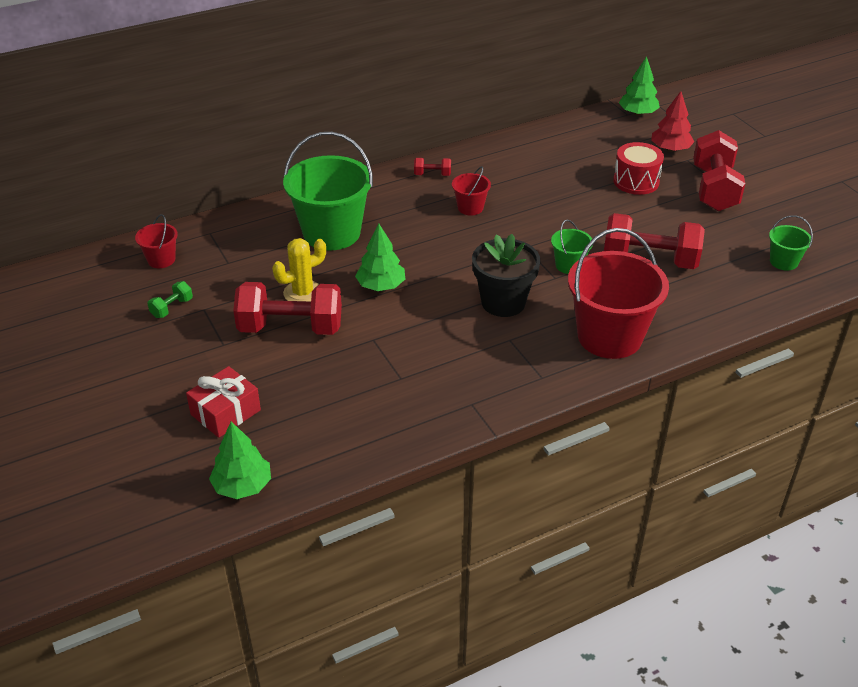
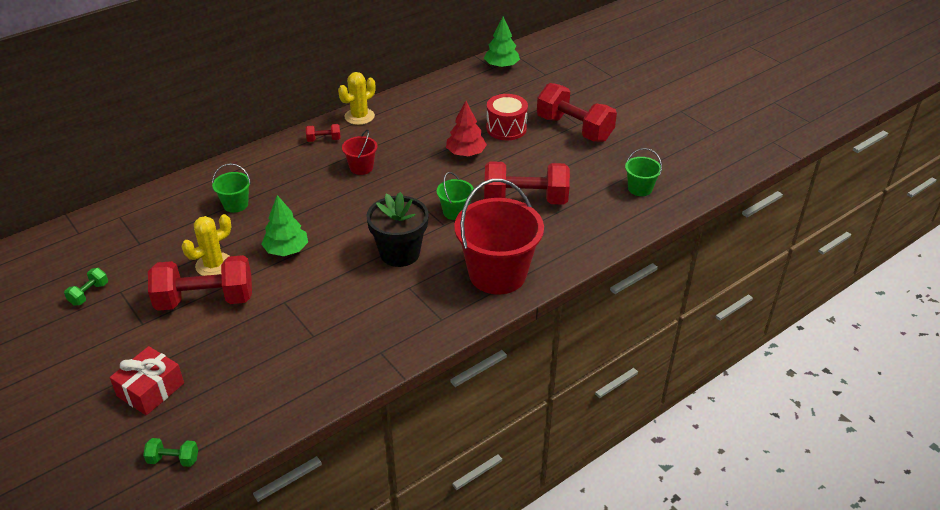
camera: 10 degrees left, 0 degrees up
(161, 260) = (74, 248): red bucket -> none
(242, 486) = (173, 459): green tree -> green dumbbell
(331, 233) = (235, 204): green bucket -> green bucket, size x0.46
(473, 154) = (359, 116): none -> yellow cactus
(670, 149) = (533, 96): red tree -> red tree (465, 153)
(714, 189) = (574, 129): red dumbbell -> red dumbbell turned 45 degrees counterclockwise

